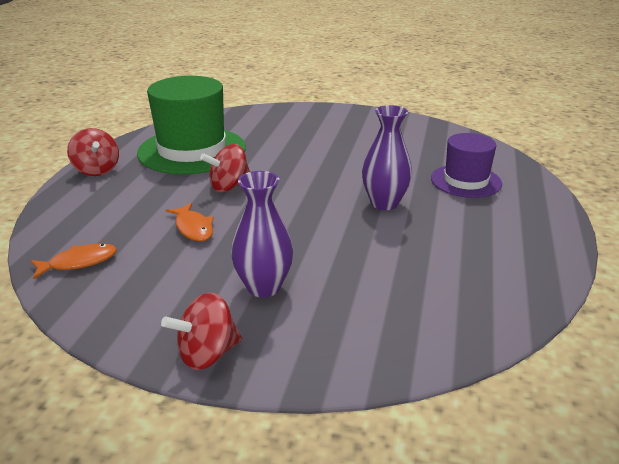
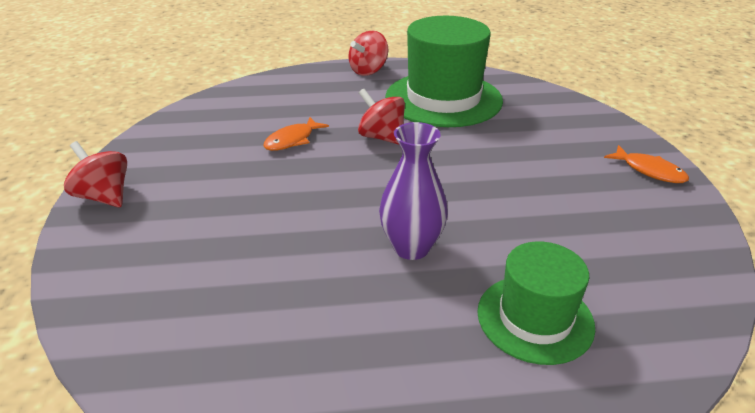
camera: 70 degrees right, 5 degrees up
(79, 262) = (220, 108): orange fish -> orange fish (649, 171)
(264, 287) = (205, 201): purple vase -> none
(466, 181) = (535, 318): purple hat -> green hat

